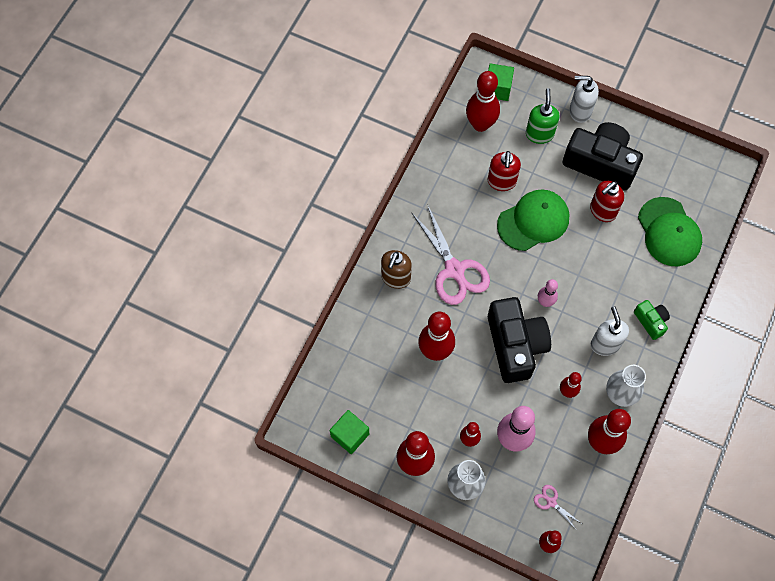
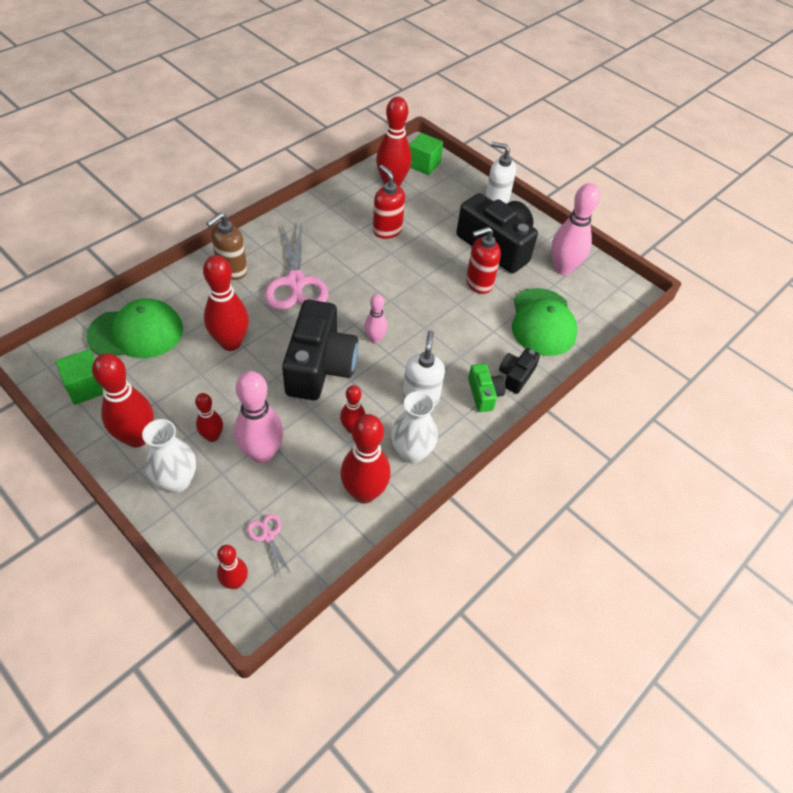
camera: 15 degrees right, 15 degrees down
(501, 182) = (387, 230): red soap dispenser -> red soap dispenser turned 120 degrees clockwise
(533, 221) = (401, 269): green cap -> green cap (136, 333)
(539, 134) = (446, 207): green soap dispenser -> none
(665, 167) = (563, 268): none -> pink bowling pin
(668, 294) = (516, 376): none -> black camera

